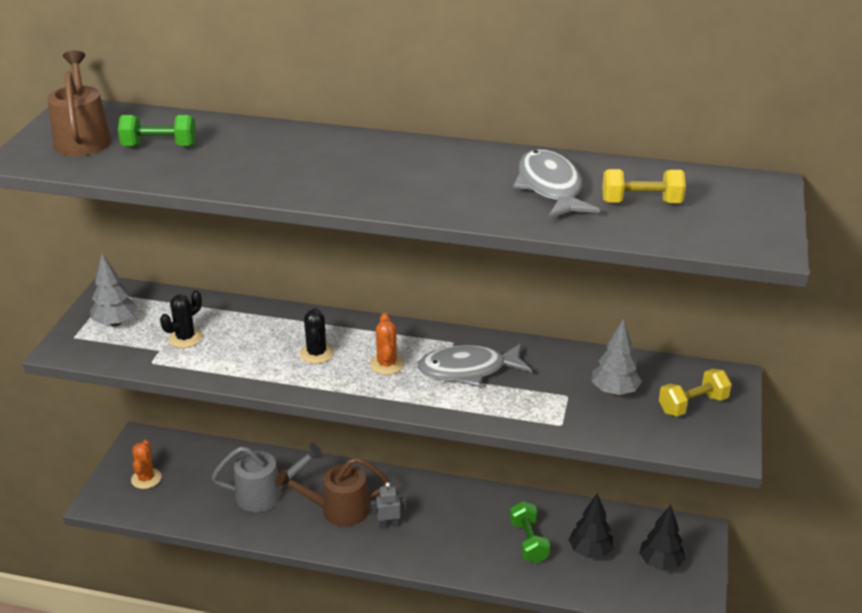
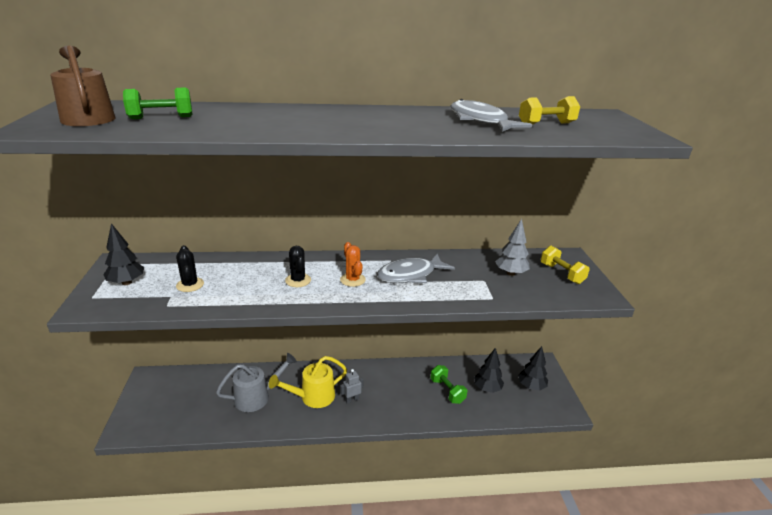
camera: 20 degrees left, 5 degrees down
(115, 323) = (127, 282): grey tree -> black tree
(146, 478) = (159, 405): orange cactus -> none
(185, 338) = (190, 285): black cactus -> black cactus turned 45 degrees counterclockwise
(337, 510) = (312, 397): brown watering can -> yellow watering can
(692, 405) = (561, 273): yellow dumbbell -> yellow dumbbell turned 75 degrees counterclockwise

